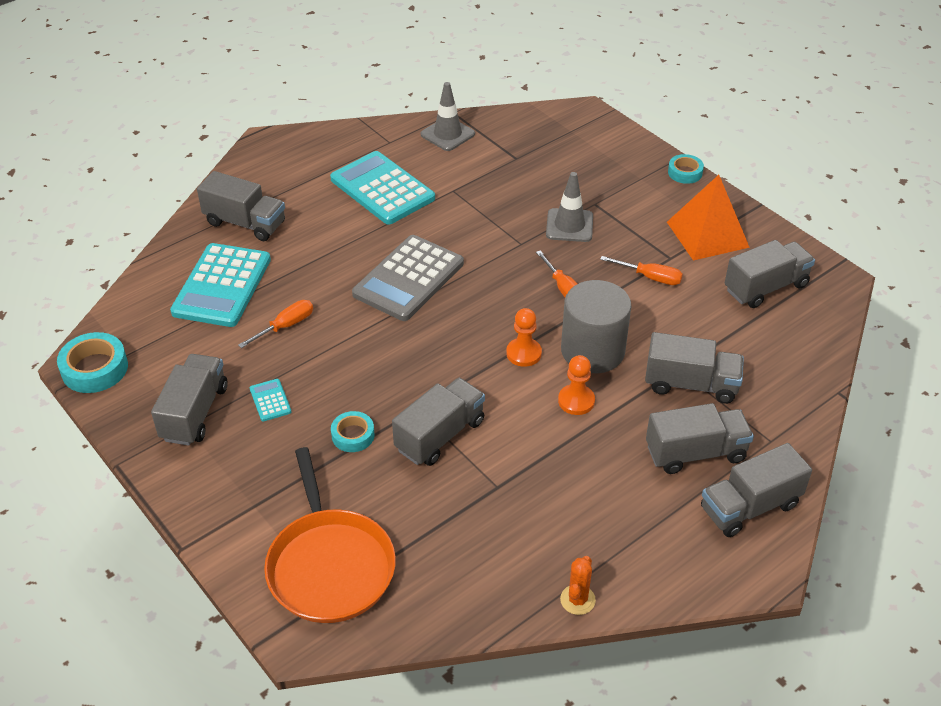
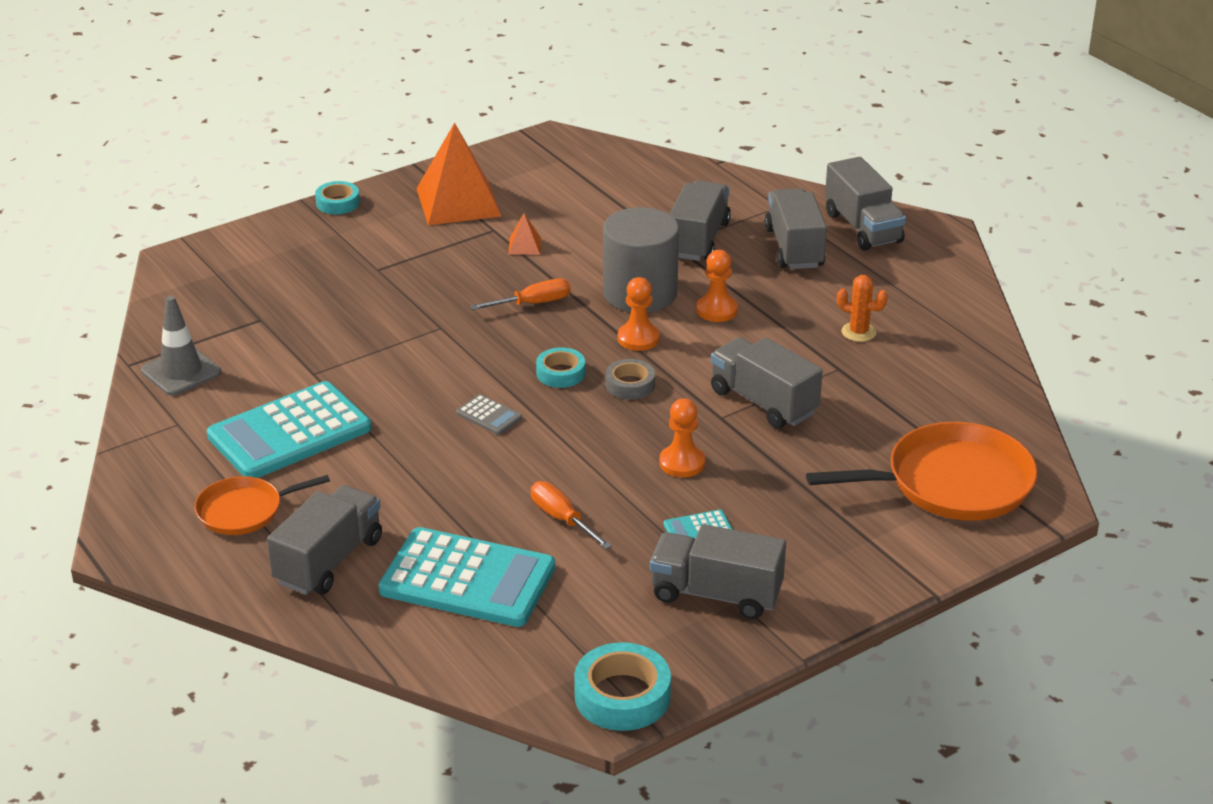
camera: 85 degrees left, 10 degrees down
(298, 182) = (244, 511): none -> orange pan
(353, 435) = (761, 465): turquoise tape -> turquoise tape (560, 373)
(354, 387) = (682, 463): none -> orange pawn
(409, 279) = (489, 415): grey calculator -> grey calculator, size x0.42
(456, 352) = (630, 385): none -> grey tape
(569, 225) = (415, 290): grey traffic cone -> none
(577, 600) = (980, 331): orange cactus -> orange cactus (858, 332)
(650, 277) = (524, 246): orange screwdriver -> orange pyramid
(765, 287) = (556, 179): grey truck -> none

